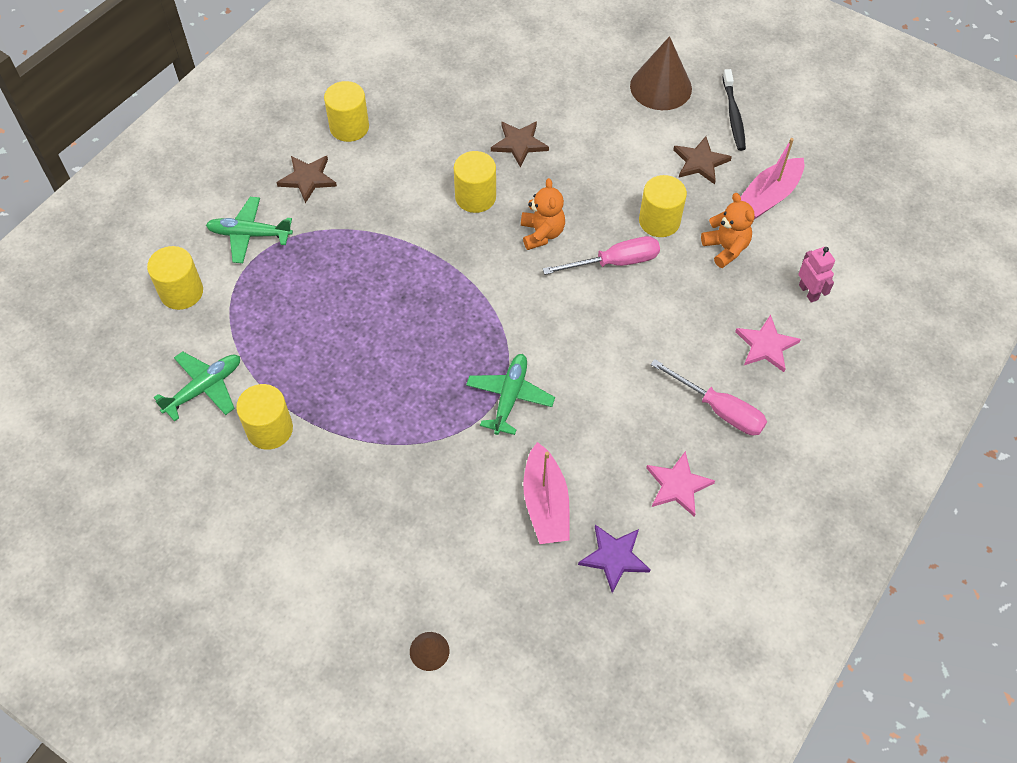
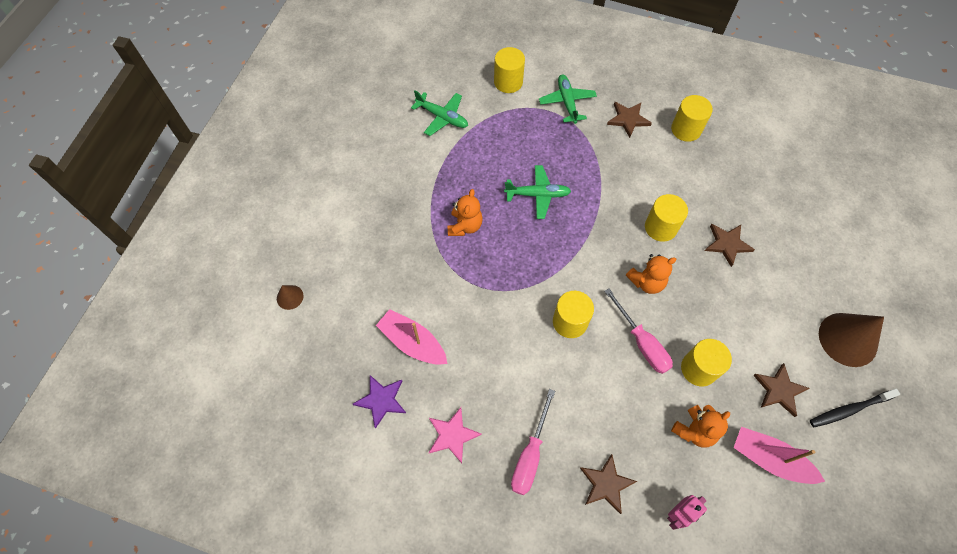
camera: 75 degrees right, 5 degrees up
(269, 429) = (423, 161): yellow cylinder -> yellow cylinder (570, 322)
(396, 403) = (465, 226): none -> orange teddy bear
(510, 397) = (492, 297): green plane -> green plane (538, 195)
(545, 504) = (412, 342): pink boat -> pink boat turned 60 degrees clockwise
(766, 346) = (606, 484): pink star -> brown star

